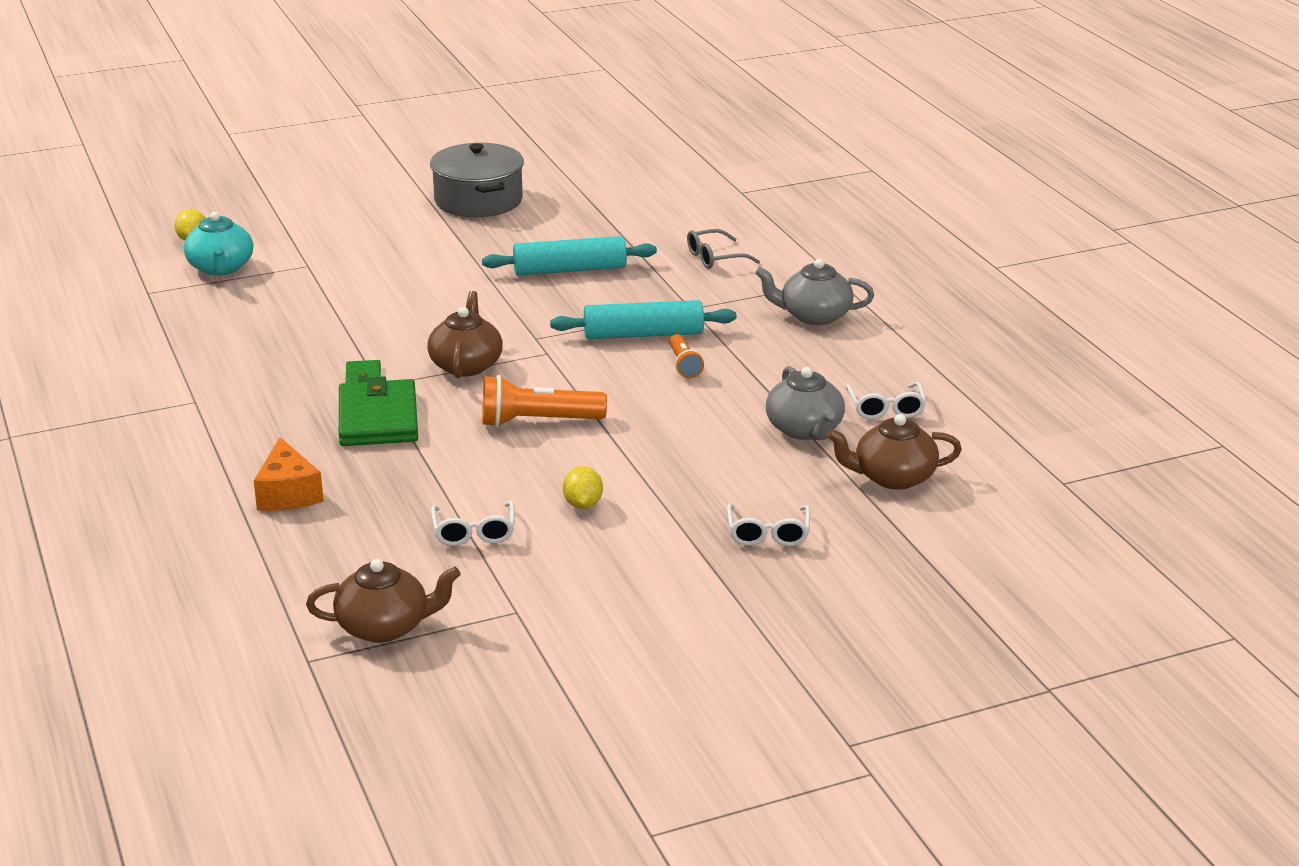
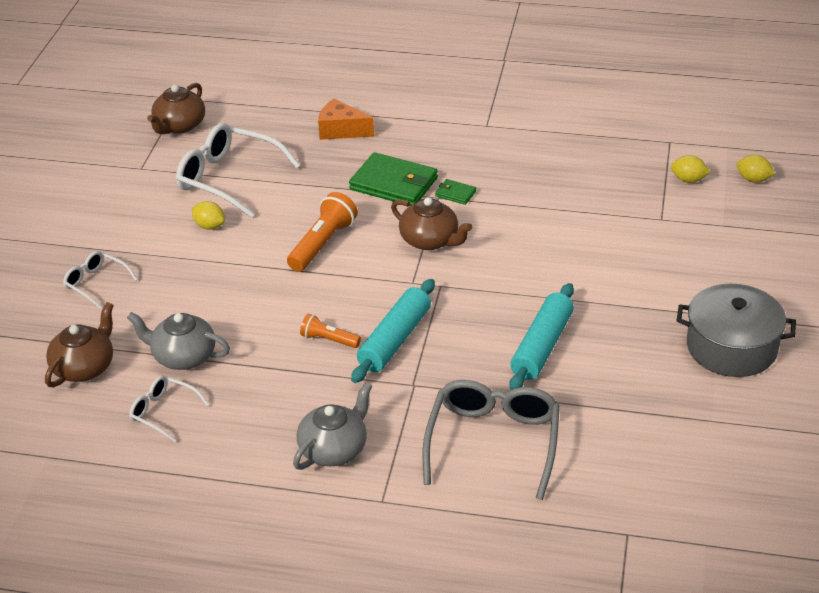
camera: 125 degrees right, 10 degrees up
(220, 268) = (688, 180): turquoise teapot -> yellow lemon
(474, 532) = (228, 178): white glasses -> white glasses, size x1.91
(715, 258) = (493, 442): grey glasses -> grey glasses, size x1.91

